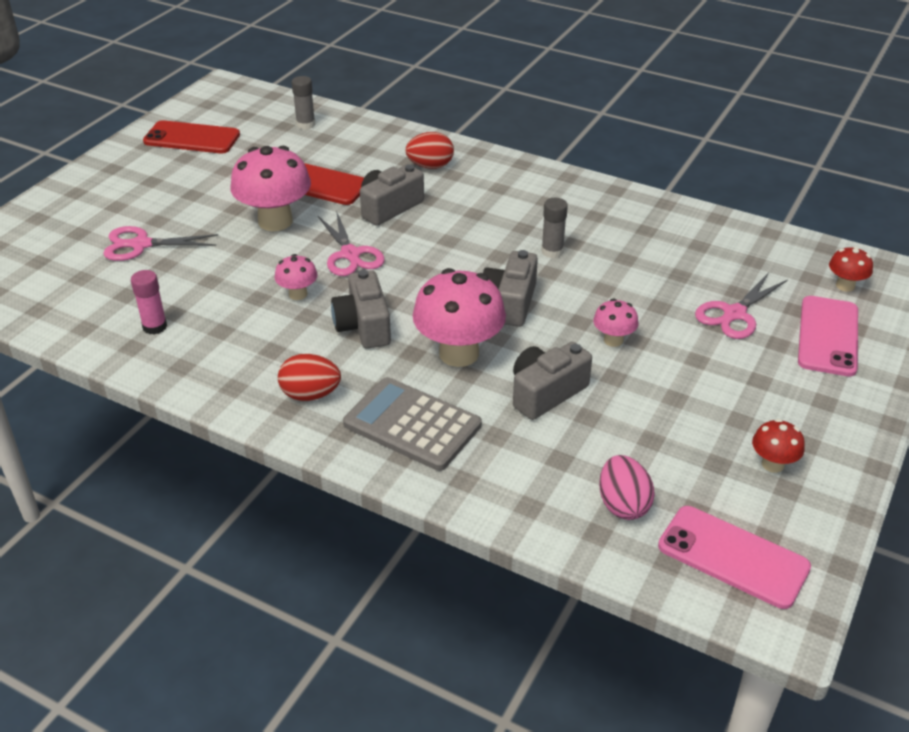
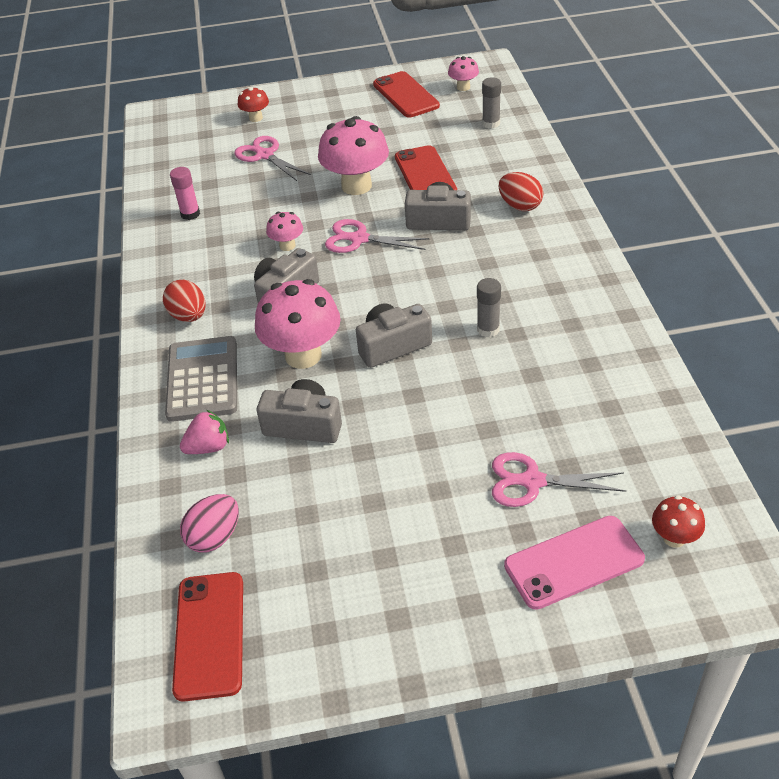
camera: 55 degrees right, 5 degrees up
(350, 254) = (359, 239): pink scissors -> pink scissors turned 75 degrees clockwise
(507, 460) = (208, 447): none -> pink strawberry
(613, 340) = (409, 426): pink mushroom -> pink mushroom (463, 87)
(733, 557) = (209, 635): pink phone -> red phone
(772, 464) = (346, 607): red mushroom -> red mushroom (256, 118)

